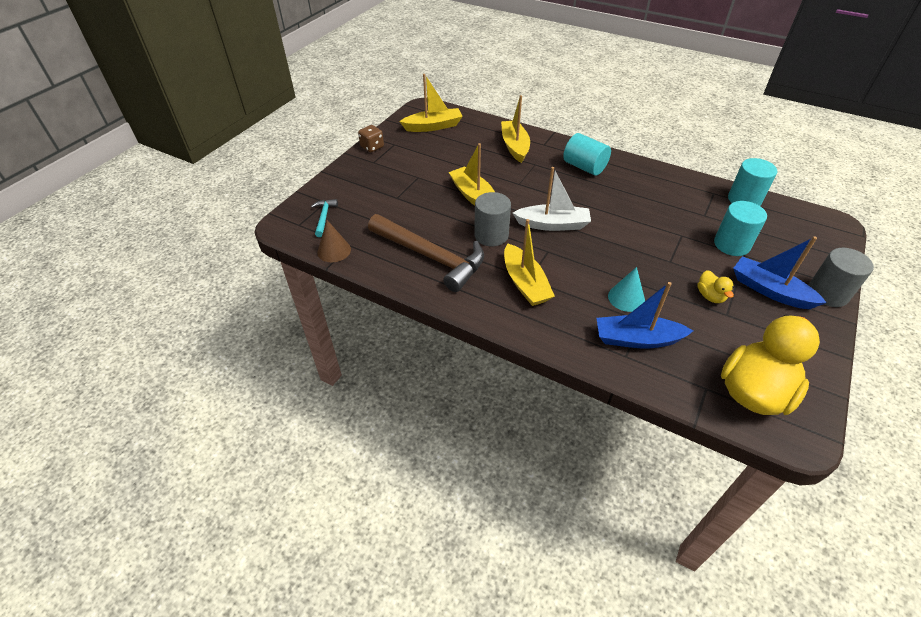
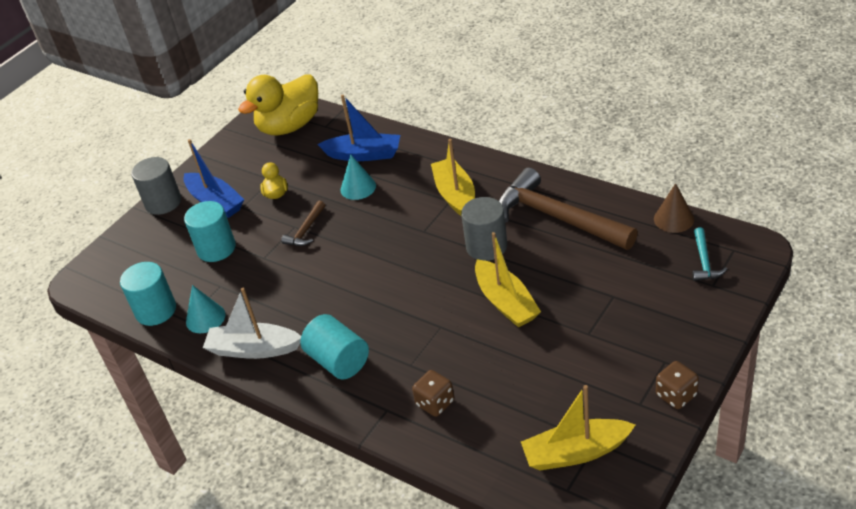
camera: 170 degrees left, 5 degrees down
(514, 146) = (435, 403): yellow boat -> brown dice
(553, 224) = (409, 264): white boat -> white boat (253, 349)
(657, 257) = (306, 230): none -> brown hammer
(699, 193) = (205, 318): none -> turquoise cone

